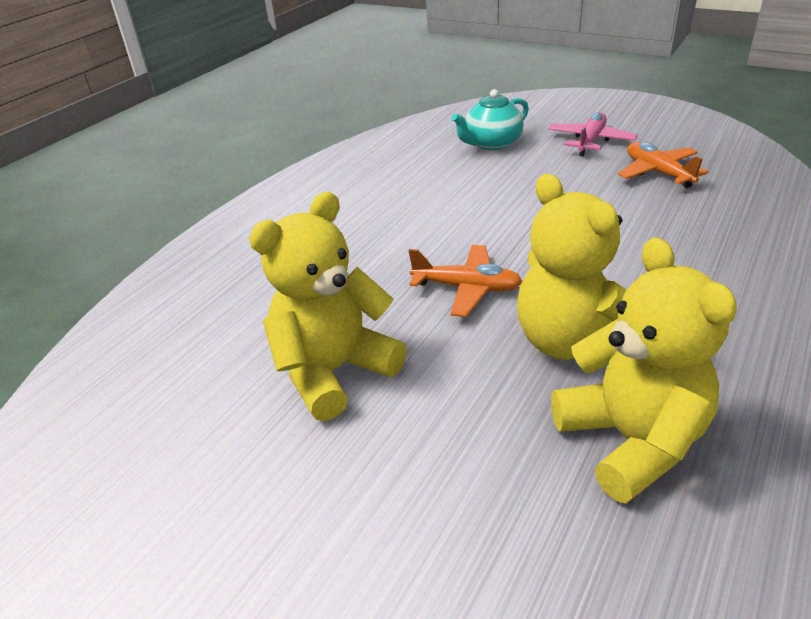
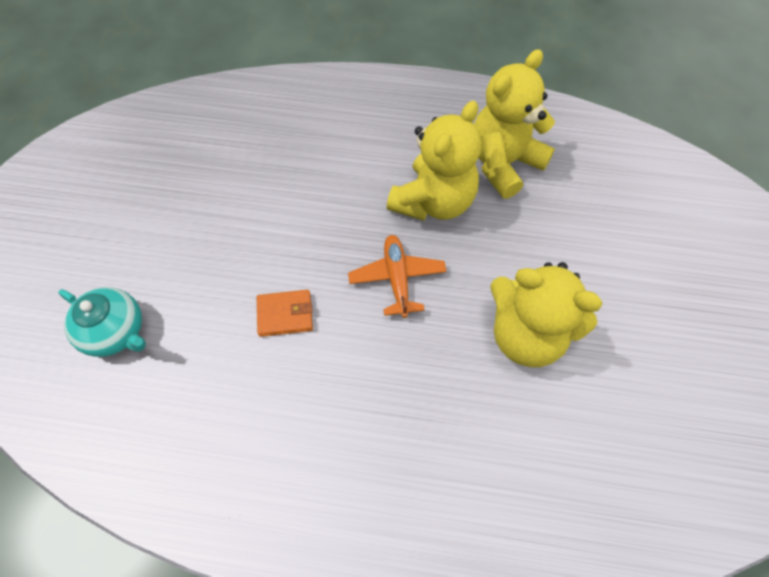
camera: 115 degrees left, 25 degrees up
(462, 216) = (285, 314): none -> orange wallet
(590, 141) = (107, 238): pink plane -> none
(658, 173) = (175, 178): orange plane -> none

